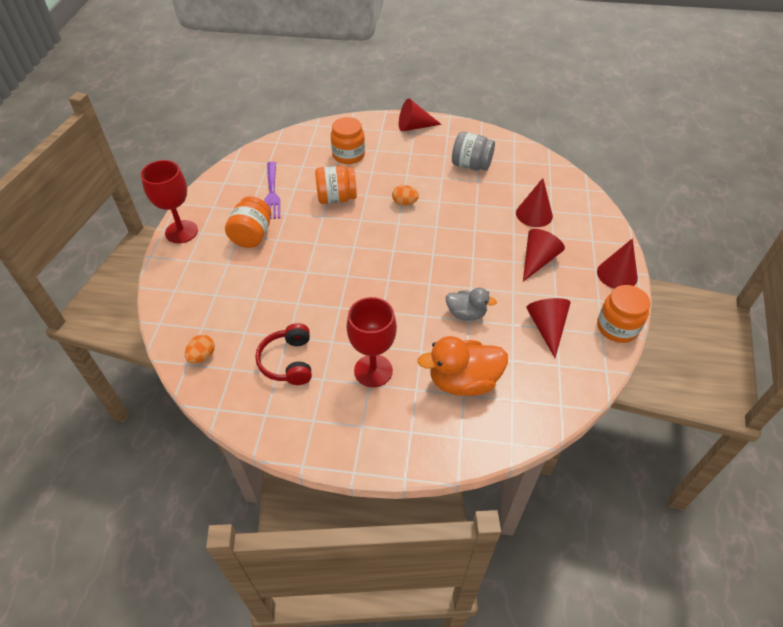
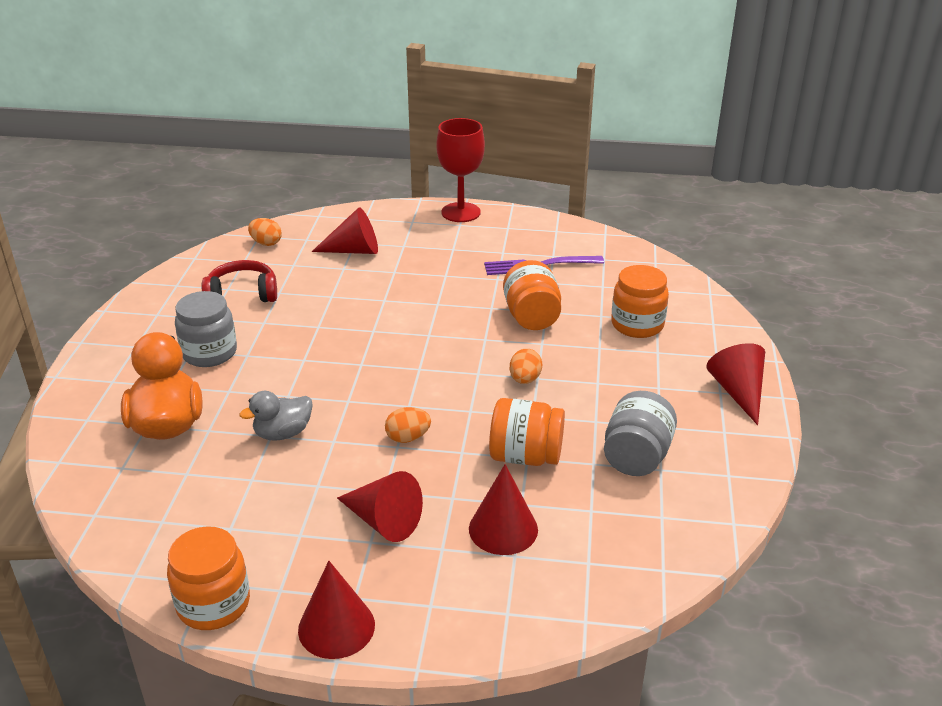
camera: 90 degrees right, 15 degrees down
(252, 236) = (452, 257): orange jar -> orange jar (525, 456)
(373, 371) = (209, 353): red goblet -> grey jar
(464, 253) = (408, 438): none -> orange egg
(466, 314) = (283, 433): grey duck -> grey duck turned 45 degrees clockwise
(547, 328) = (235, 516): red cone -> red cone (354, 250)

